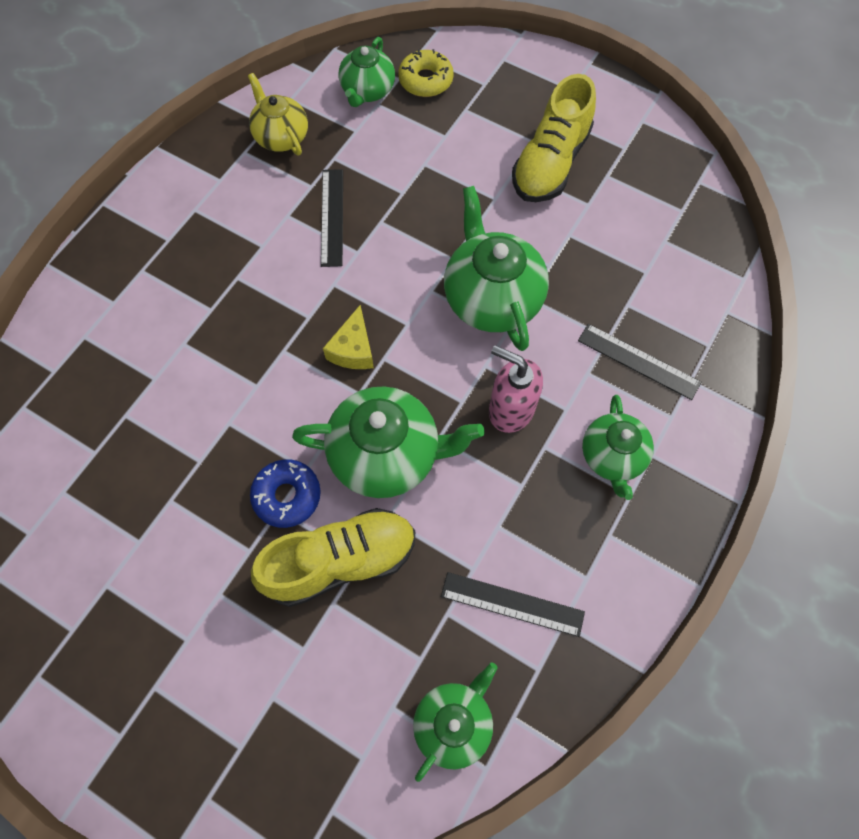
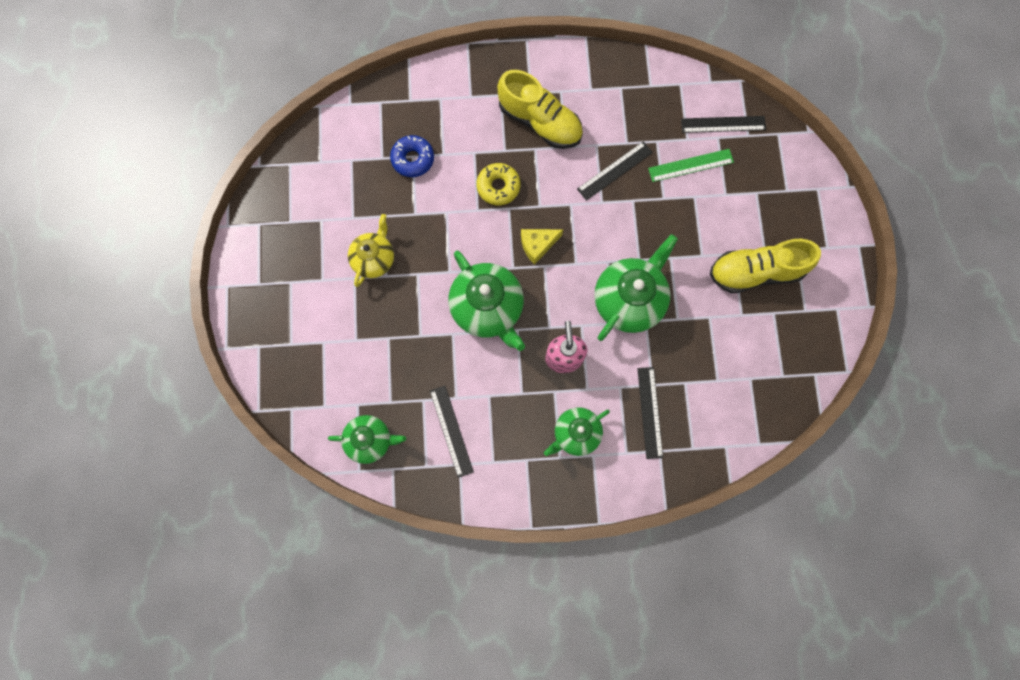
camera: 55 degrees right, 10 degrees up
(281, 137) = (648, 100): yellow teapot -> yellow teapot (374, 259)
(287, 496) = (428, 273): blue donut -> blue donut (413, 159)
(341, 561) = (412, 326): yellow shoe -> yellow shoe (540, 122)
(367, 91) = (723, 124): green teapot -> black ruler
(387, 145) = (690, 165): none -> green ruler
(425, 80) = (760, 153): yellow donut -> yellow donut (498, 187)

